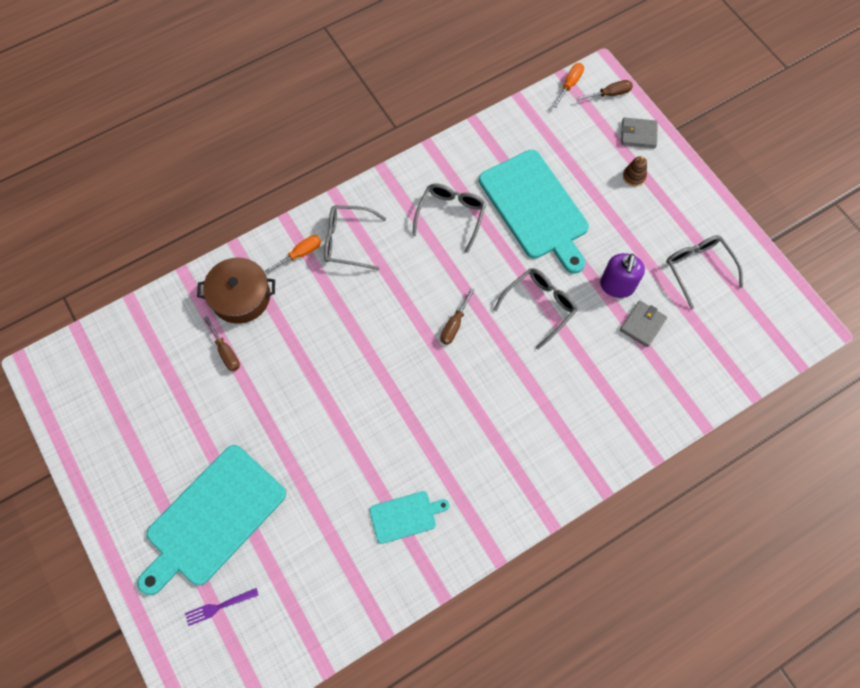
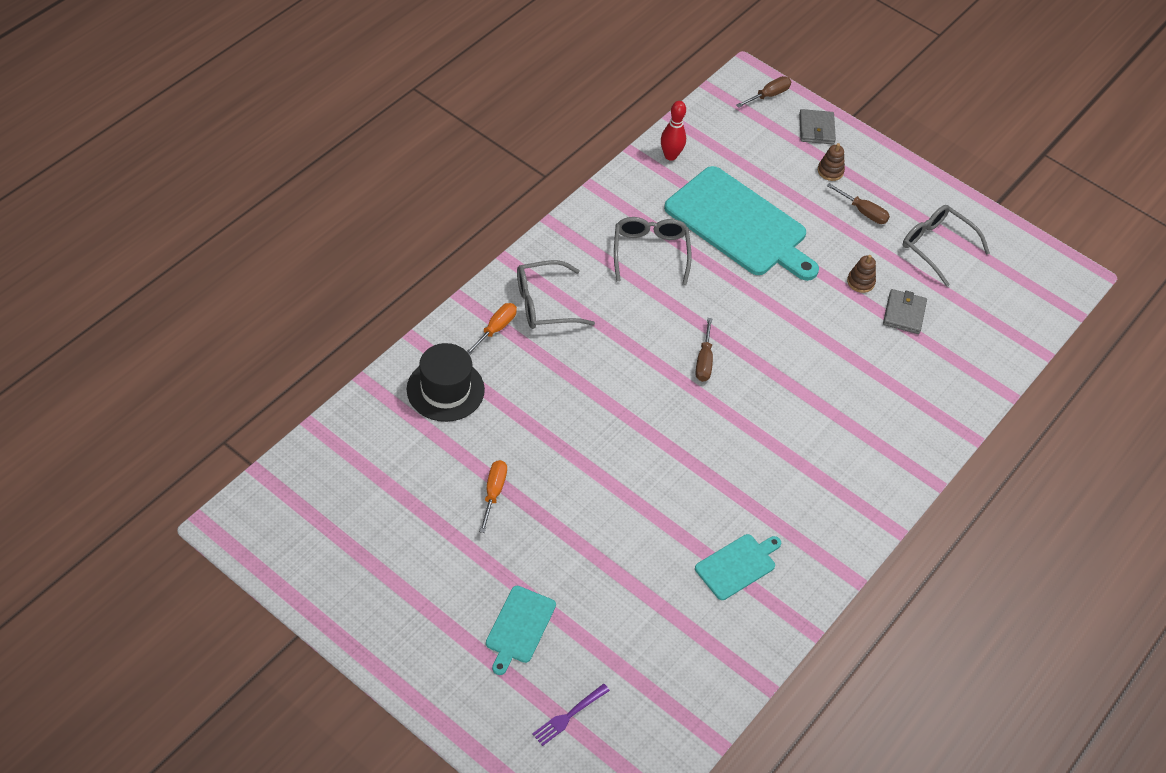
camera: 25 degrees left, 15 degrees down
(213, 518) = (519, 627): turquoise cutting board -> turquoise cutting board, size x0.48
(225, 352) = (454, 451): brown screwdriver -> brown screwdriver (863, 212)
(241, 297) = (445, 389): brown pot -> black hat
(504, 132) = (670, 156): none -> red bowling pin
(539, 306) = (788, 321): grey glasses -> none
(569, 84) = (721, 94): orange screwdriver -> orange screwdriver (493, 493)
(617, 286) = (860, 282): purple soap dispenser -> brown stacking toy
(638, 134) = (816, 129): grey wallet -> grey wallet turned 75 degrees counterclockwise

